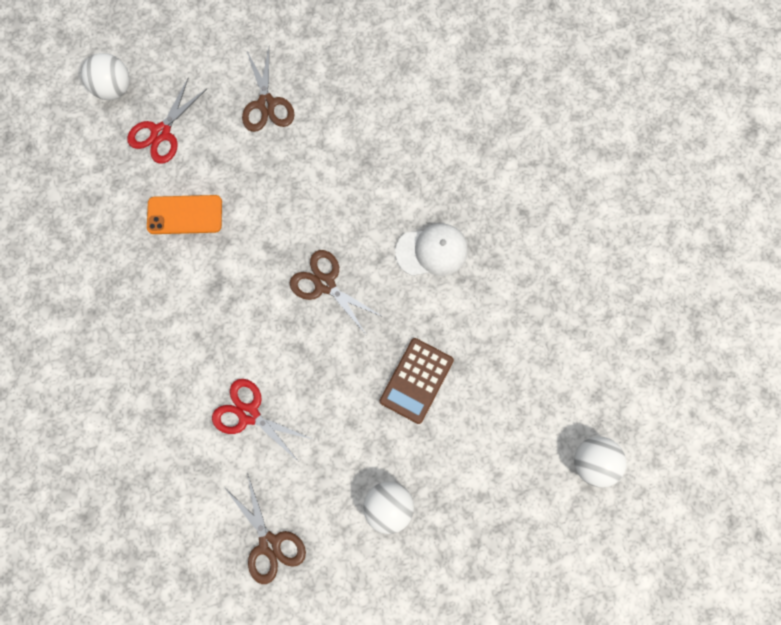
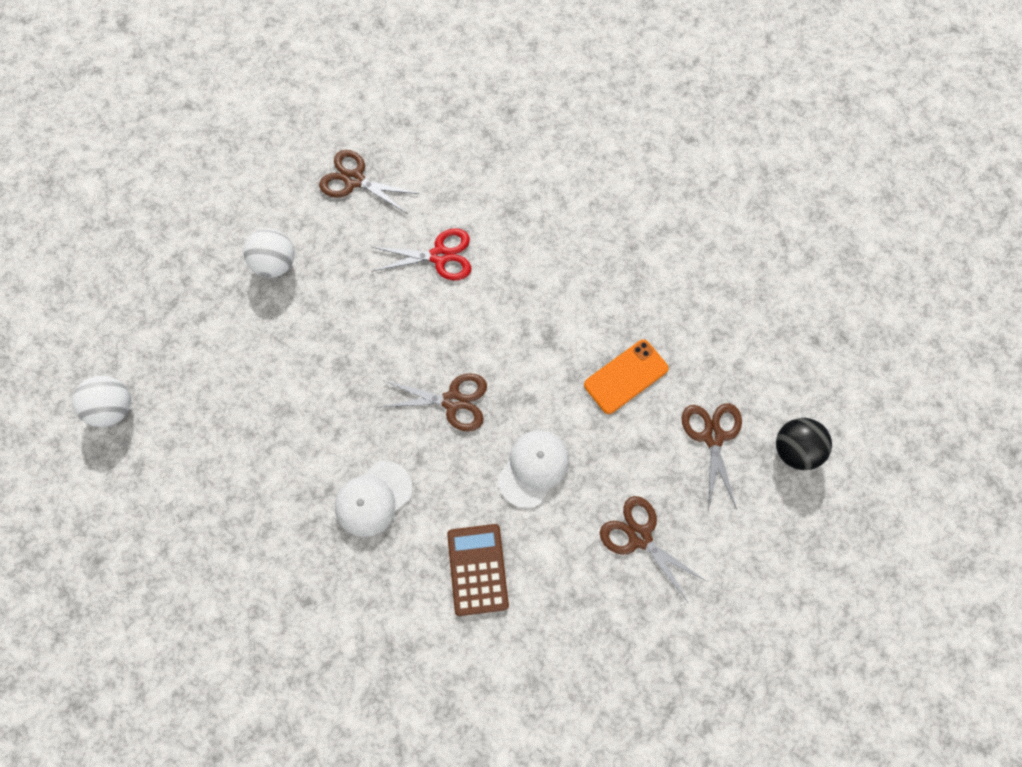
camera: 145 degrees right, 5 degrees down
(115, 88) = (794, 449): white ball -> black ball
(161, 132) = (712, 436): red scissors -> brown scissors
(302, 196) = (533, 468): none -> white cap
(416, 380) = (314, 373): brown calculator -> brown calculator (477, 569)

